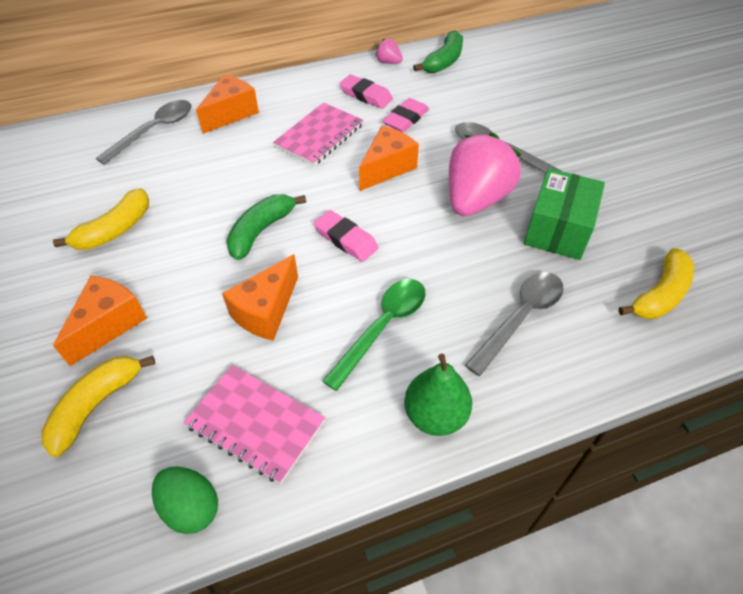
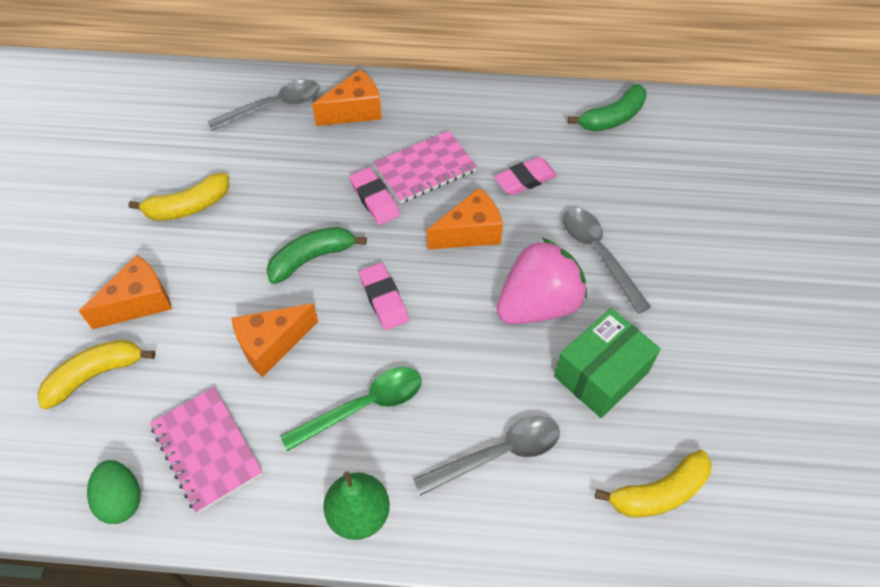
camera: 25 degrees right, 5 degrees up
(366, 95) = (501, 134): pink eraser -> pink eraser (374, 199)
(388, 62) = (550, 99): pink strawberry -> none

